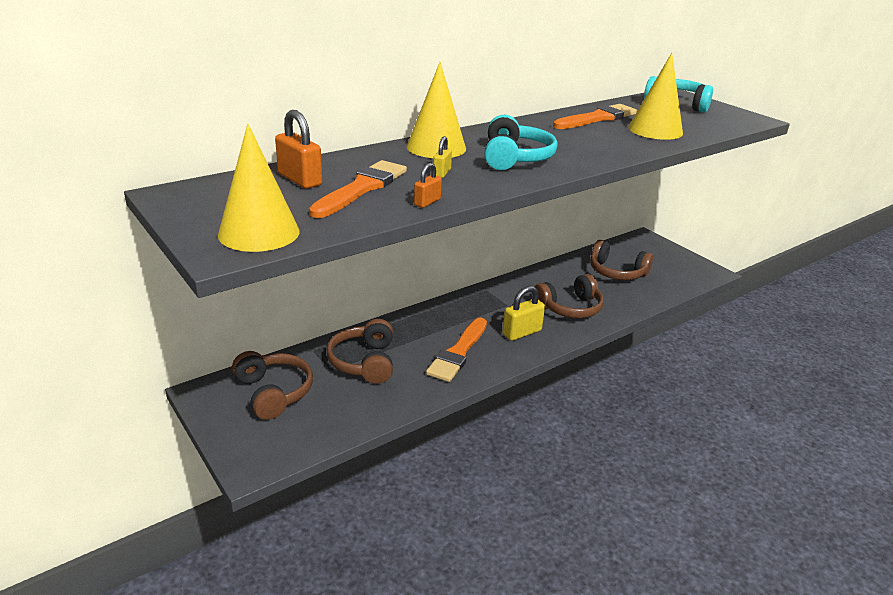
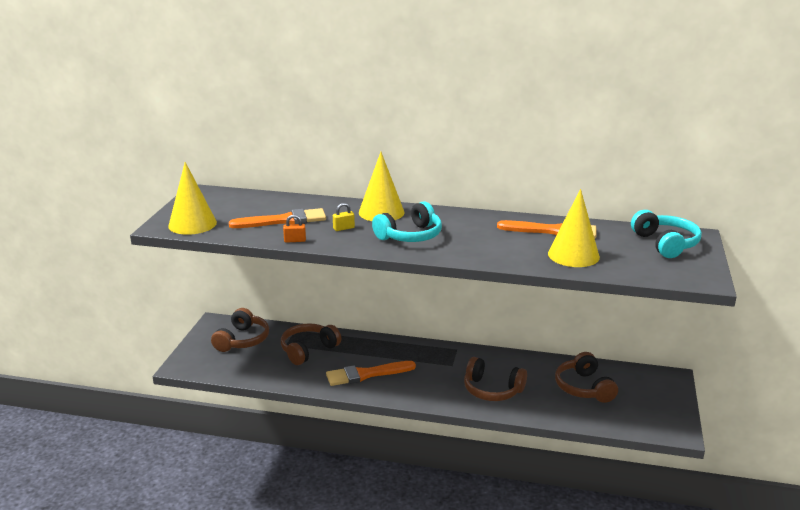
camera: 50 degrees right, 5 degrees down
(299, 179) = (267, 205): orange padlock -> none
(521, 332) = (427, 385): yellow padlock -> none

